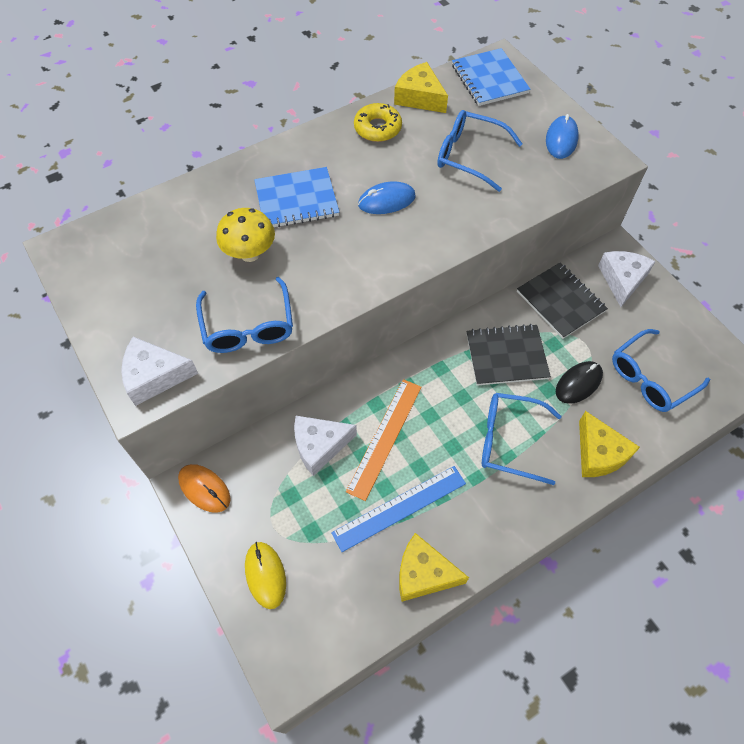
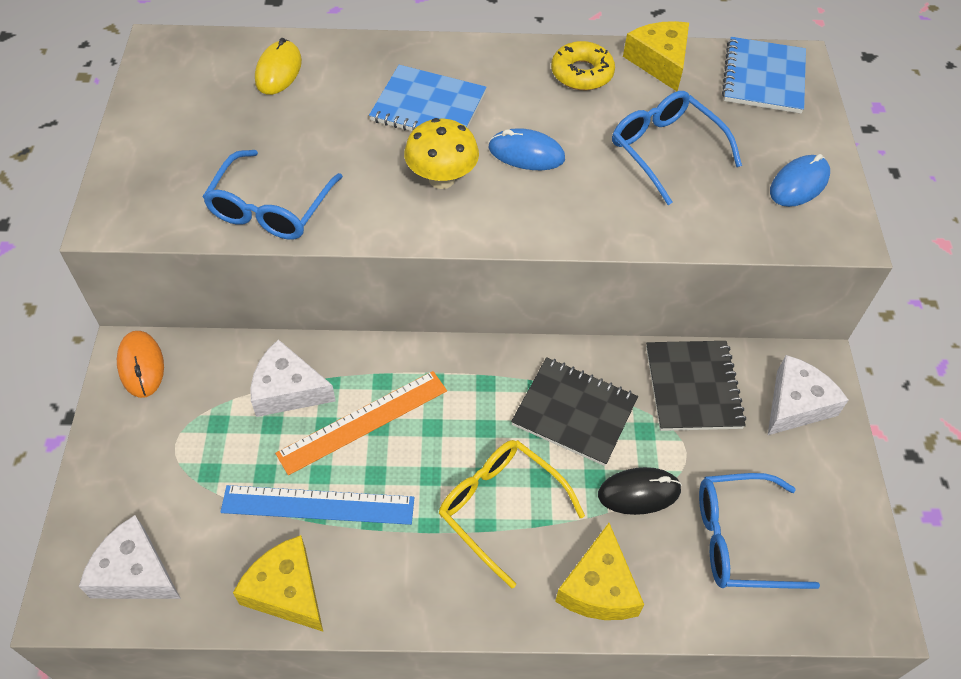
camera: 30 degrees right, 5 degrees down
(155, 376) = (142, 209): white cheese -> white cheese (135, 572)
(250, 253) = (334, 137): yellow mushroom -> yellow mushroom (441, 179)
(265, 575) = (128, 487): yellow mouse -> yellow mouse (278, 71)
(509, 441) = (500, 508): blue glasses -> yellow glasses

